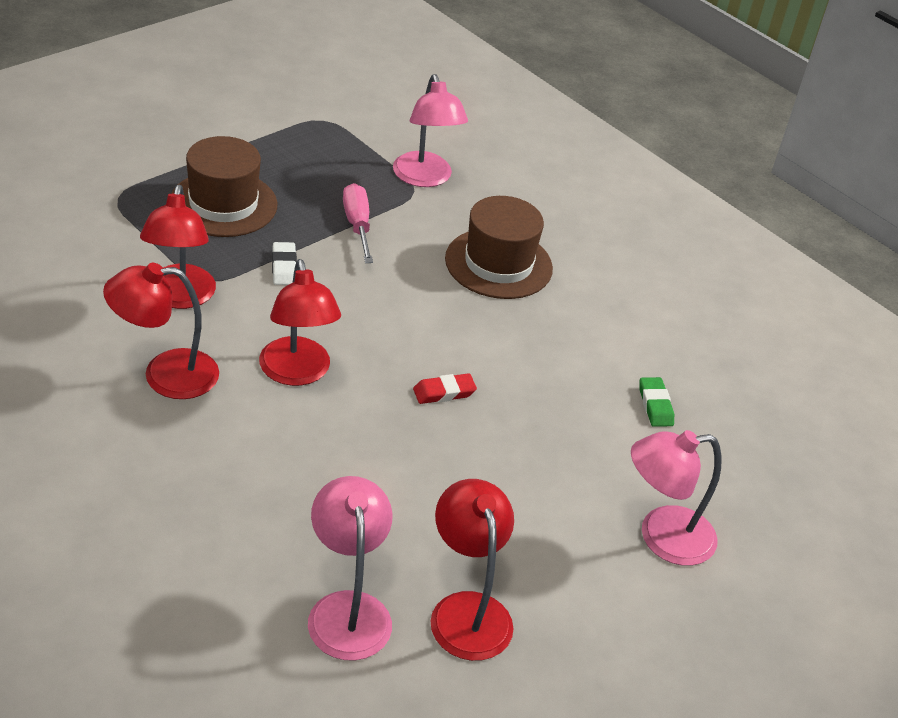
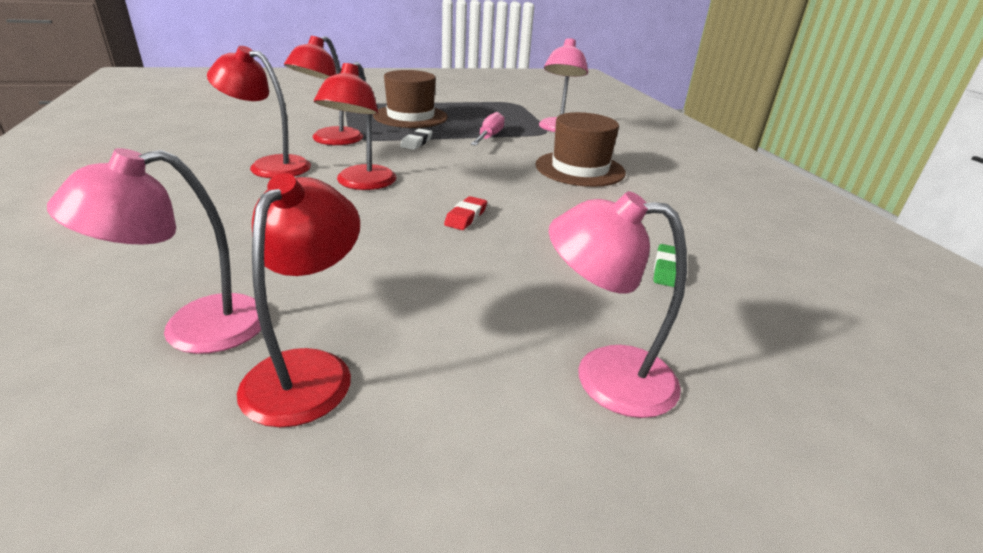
camera: 30 degrees right, 10 degrees down
(347, 609) = (194, 329): pink lamp -> pink lamp turned 135 degrees counterclockwise
(444, 392) = (466, 217): red eraser -> red eraser turned 75 degrees counterclockwise

